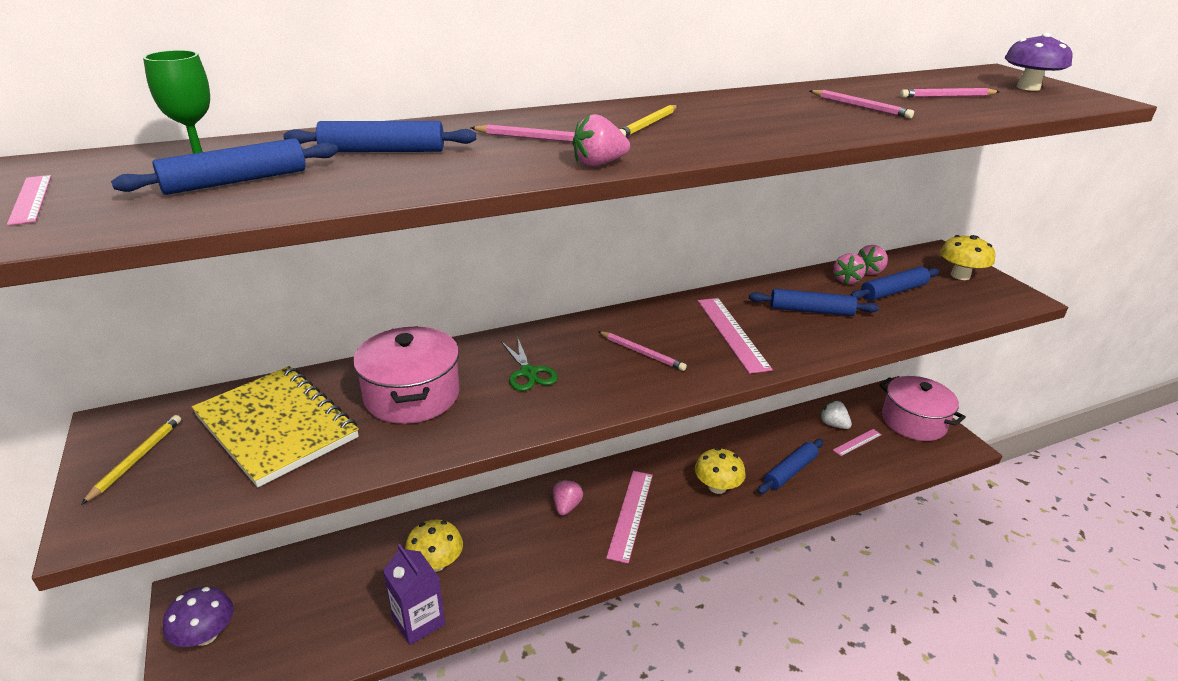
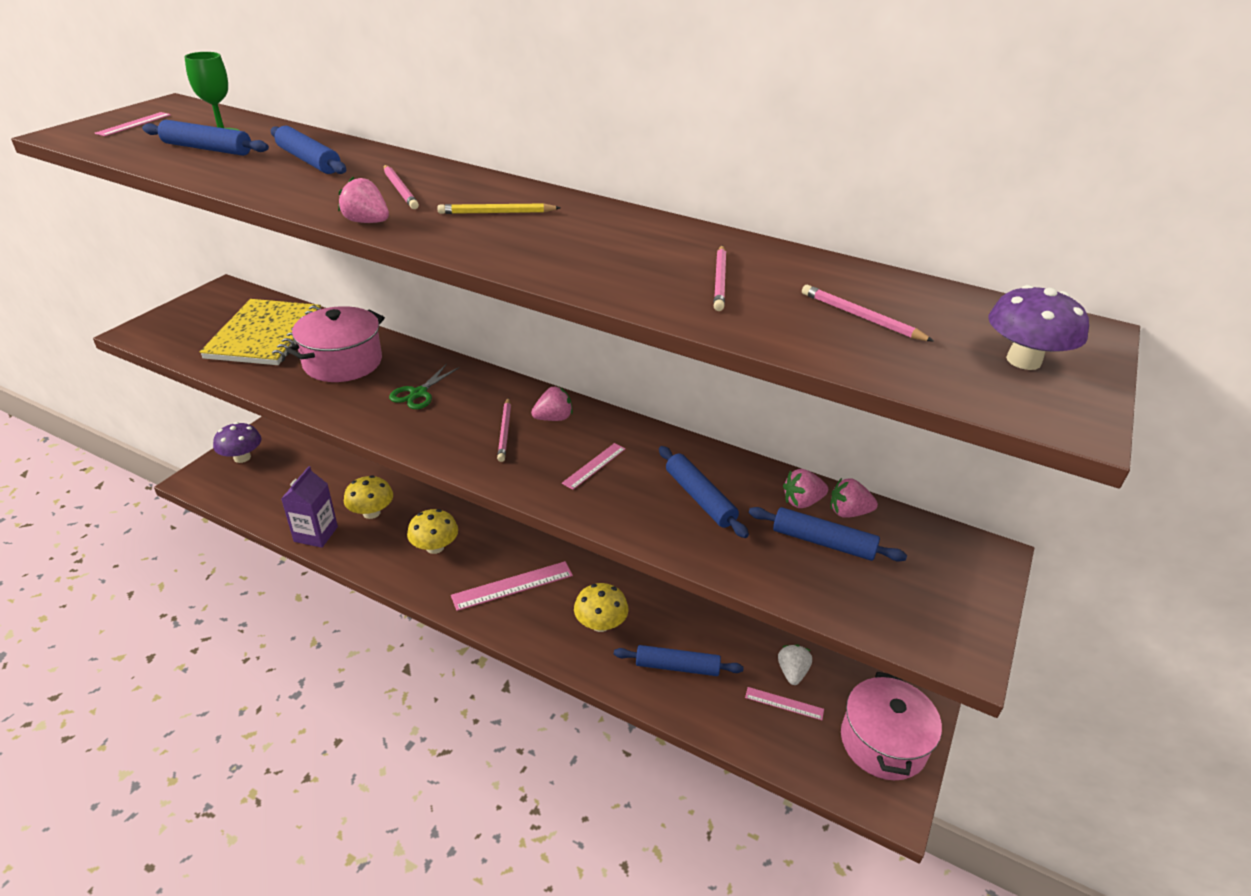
camera: 50 degrees right, 5 degrees up
(137, 459) = (200, 312): yellow pencil -> none
(566, 506) = (487, 545): pink strawberry -> pink strawberry (553, 418)
(732, 333) = (594, 466): pink ruler -> pink ruler, size x0.57
(960, 275) = (945, 586): yellow mushroom -> yellow mushroom (435, 547)

